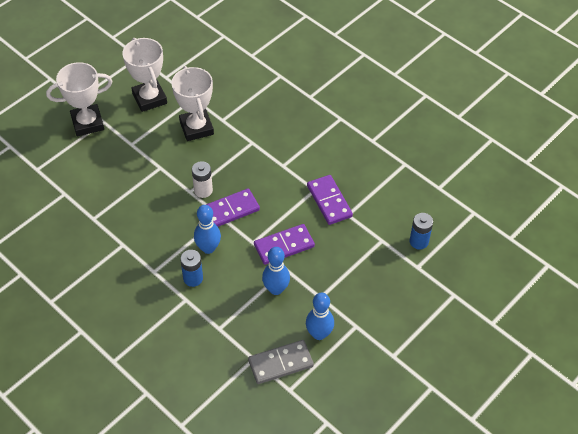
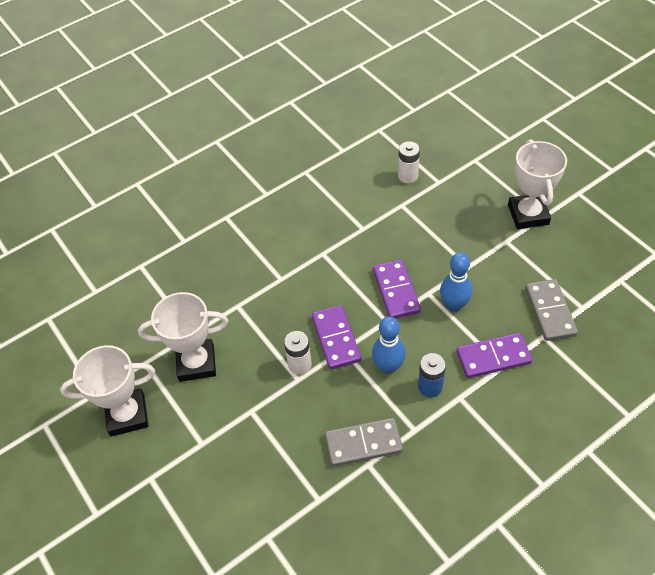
camera: 75 degrees left, 0 degrees up
(87, 123) = (146, 500): white trophy -> white trophy (528, 214)
(139, 240) = (363, 444): none -> grey domino
(319, 334) = (514, 273): blue bowling pin -> none
(329, 201) = (342, 242): purple domino -> purple domino (493, 357)
(419, 241) = (408, 176): blue battery -> white battery

